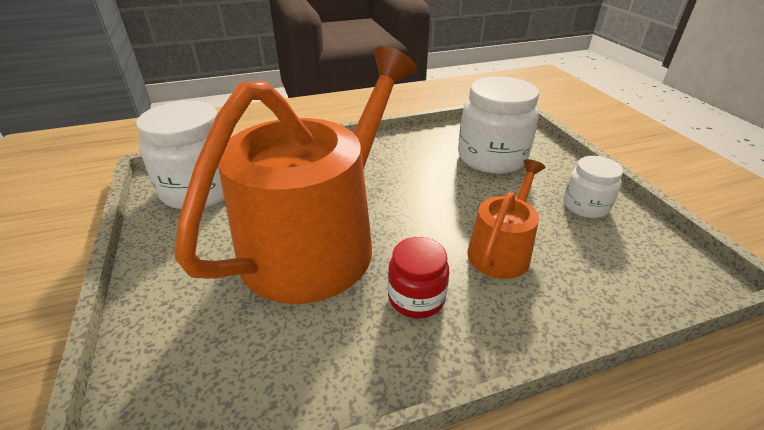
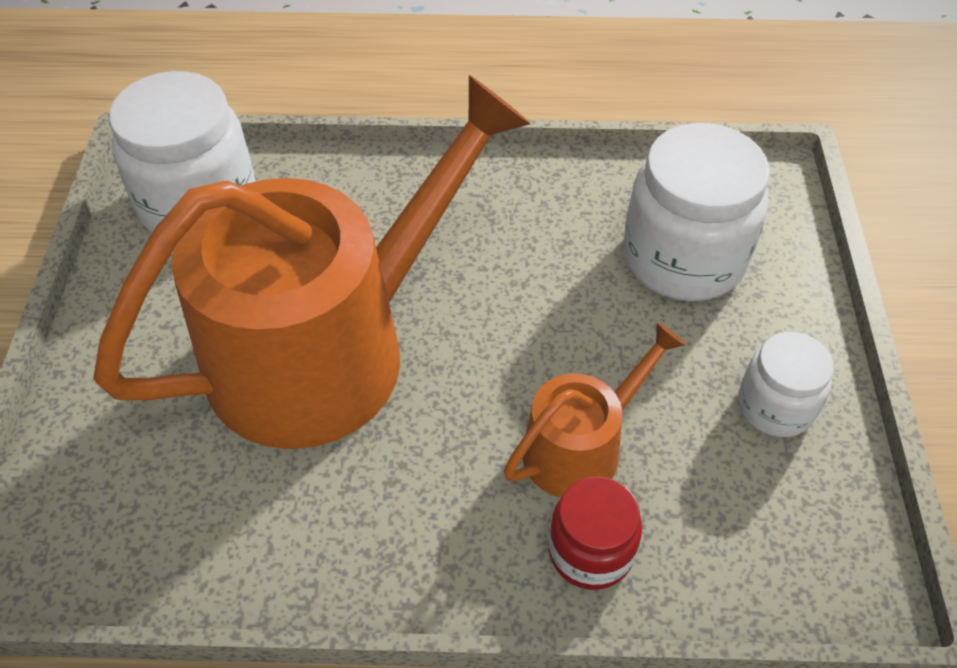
camera: 20 degrees right, 15 degrees up
(416, 298) = (415, 485): red jar -> red jar (590, 551)

